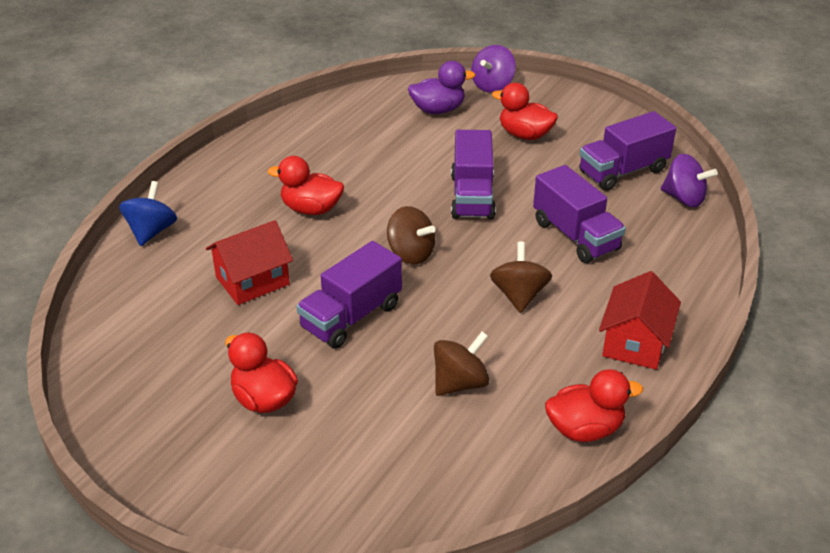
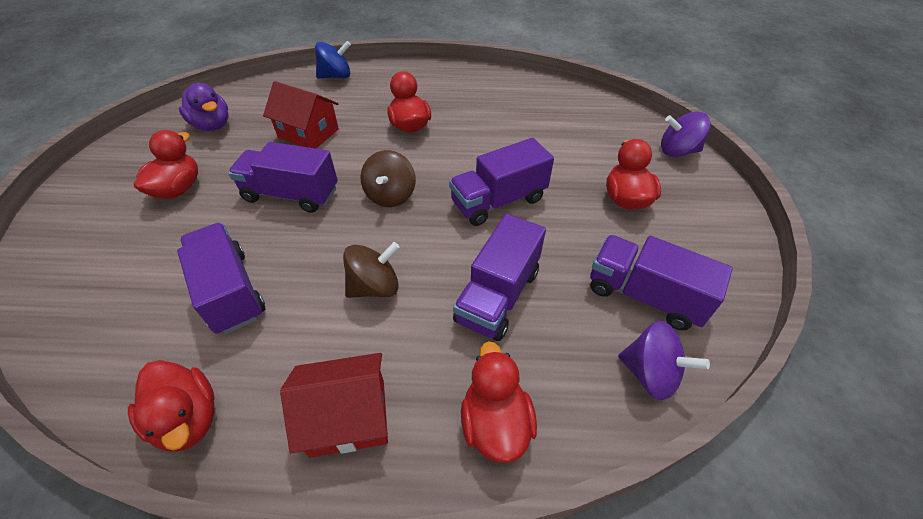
camera: 60 degrees right, 10 degrees up
(438, 110) = (602, 135): purple duck -> purple duck (212, 125)
(460, 383) = (230, 291): brown spinning top -> purple truck
(680, 276) = (495, 423): none -> red duck
(684, 198) = (650, 373): purple spinning top -> purple spinning top turned 60 degrees counterclockwise

